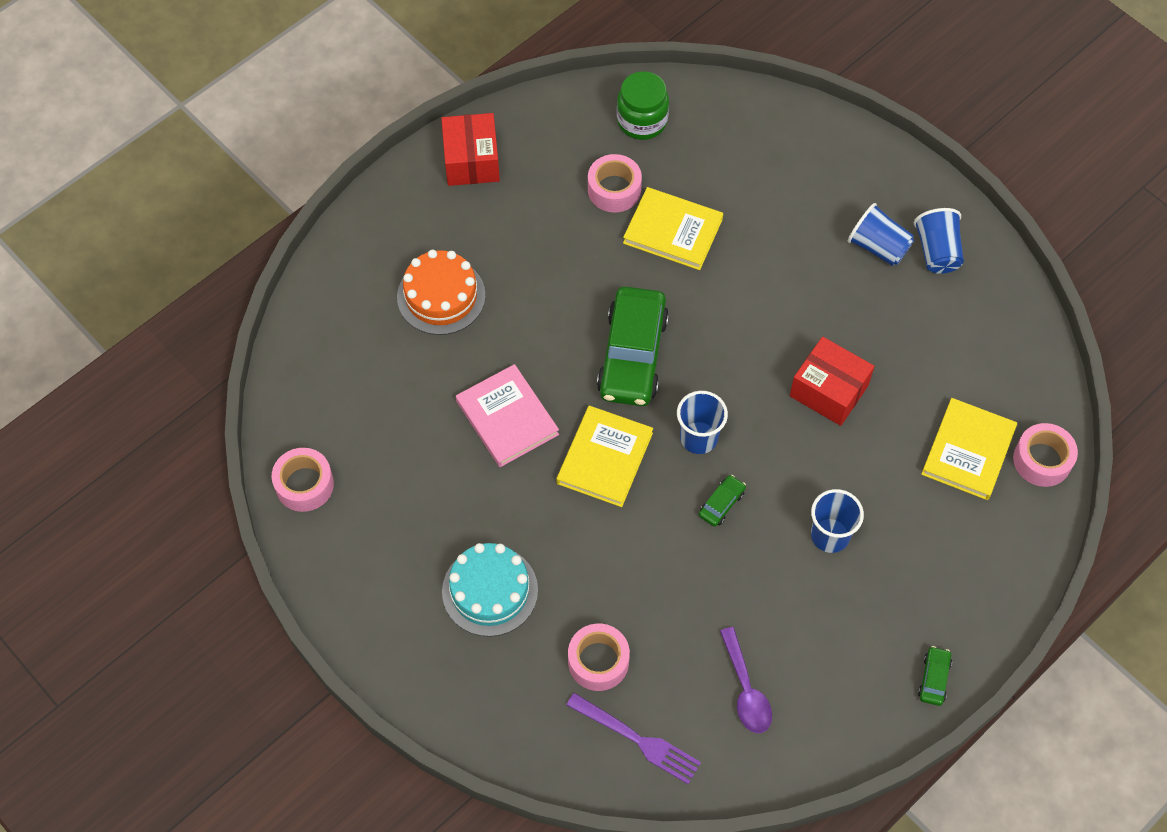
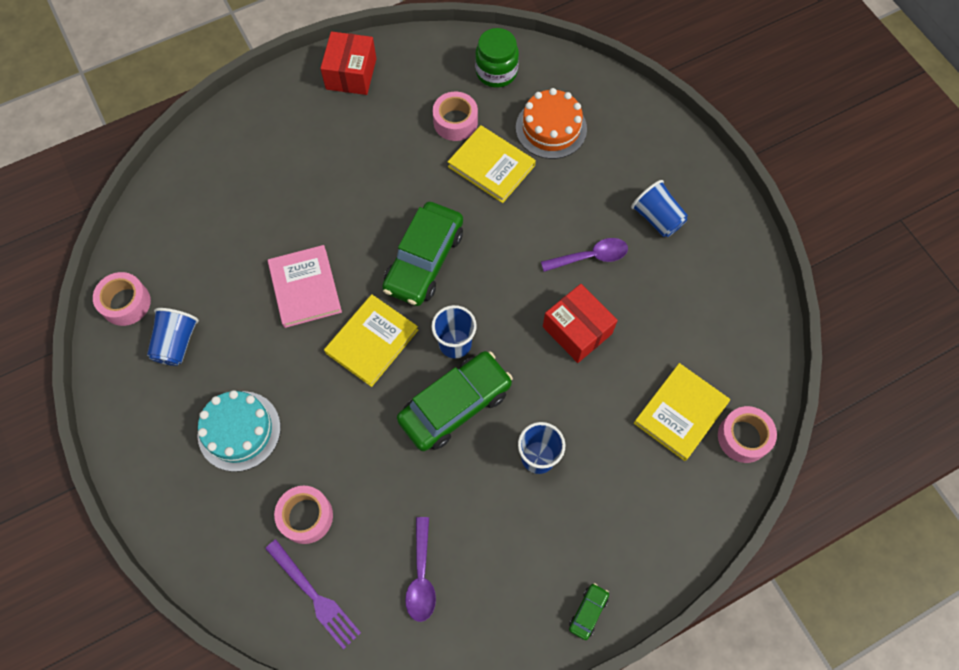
camera: 15 degrees right, 5 degrees up
(441, 296) = (288, 176): orange cake -> orange cake (551, 128)
(721, 504) = (455, 405): green car -> green car, size x2.39
(818, 307) = (590, 257): none -> purple spoon
(937, 252) = (706, 234): blue cup -> blue cup (177, 343)

